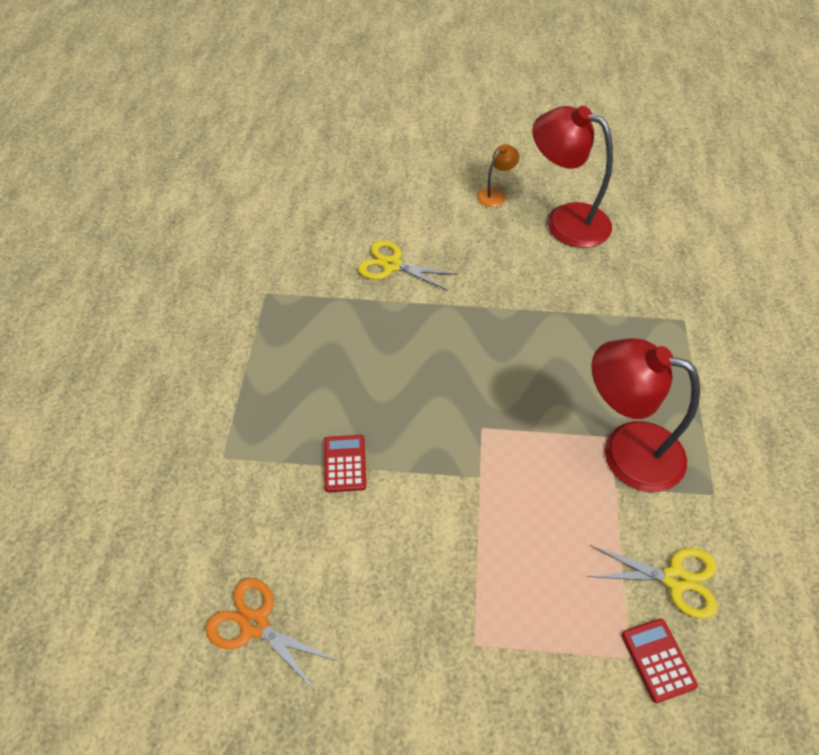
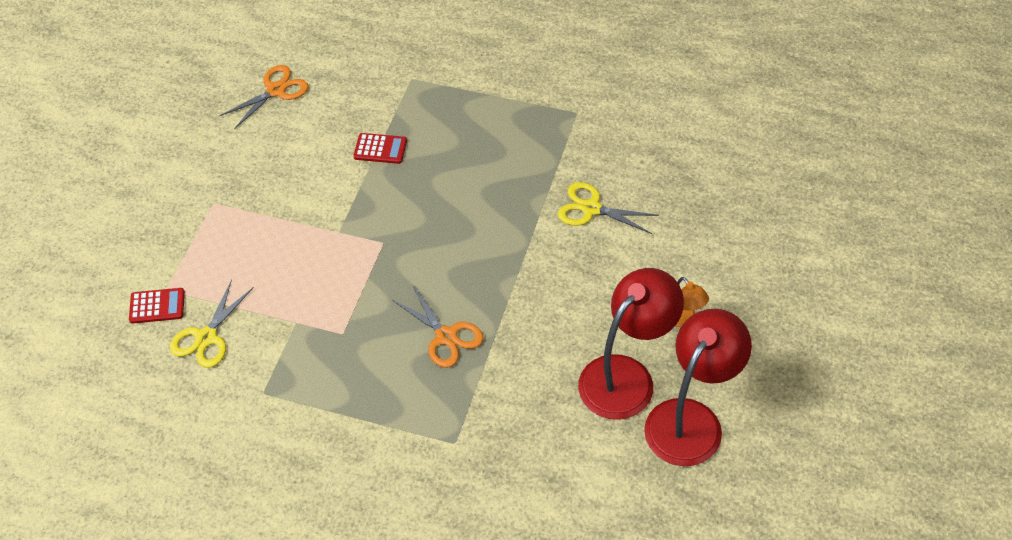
camera: 105 degrees right, 0 degrees up
(392, 265) = (591, 209): yellow scissors -> yellow scissors turned 105 degrees counterclockwise
(577, 348) = (446, 336): none -> orange scissors
(626, 450) = (326, 341): red lamp -> red lamp (691, 419)

